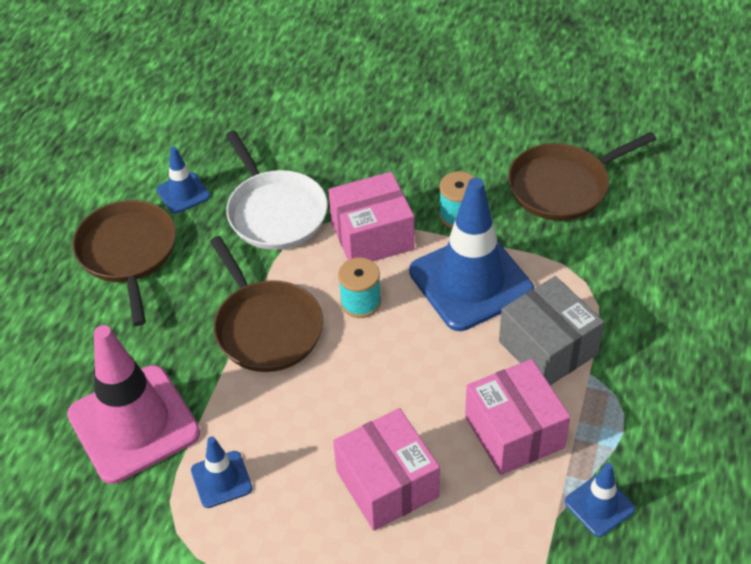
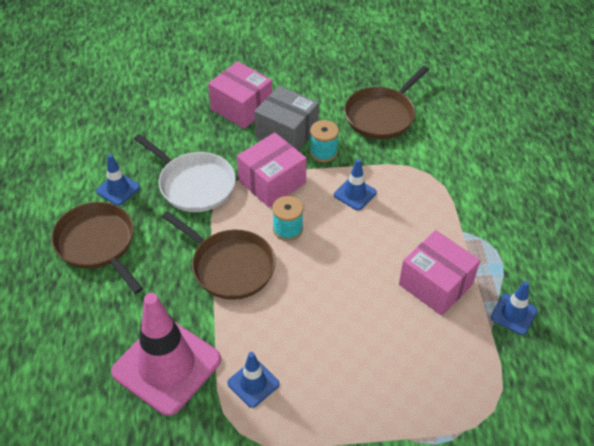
camera: 25 degrees left, 0 degrees up
(387, 484) = (371, 346): pink box -> pink box (241, 107)
(471, 281) = (355, 194): blue traffic cone -> blue traffic cone, size x0.47
(548, 348) = (427, 222): grey box -> grey box (286, 132)

